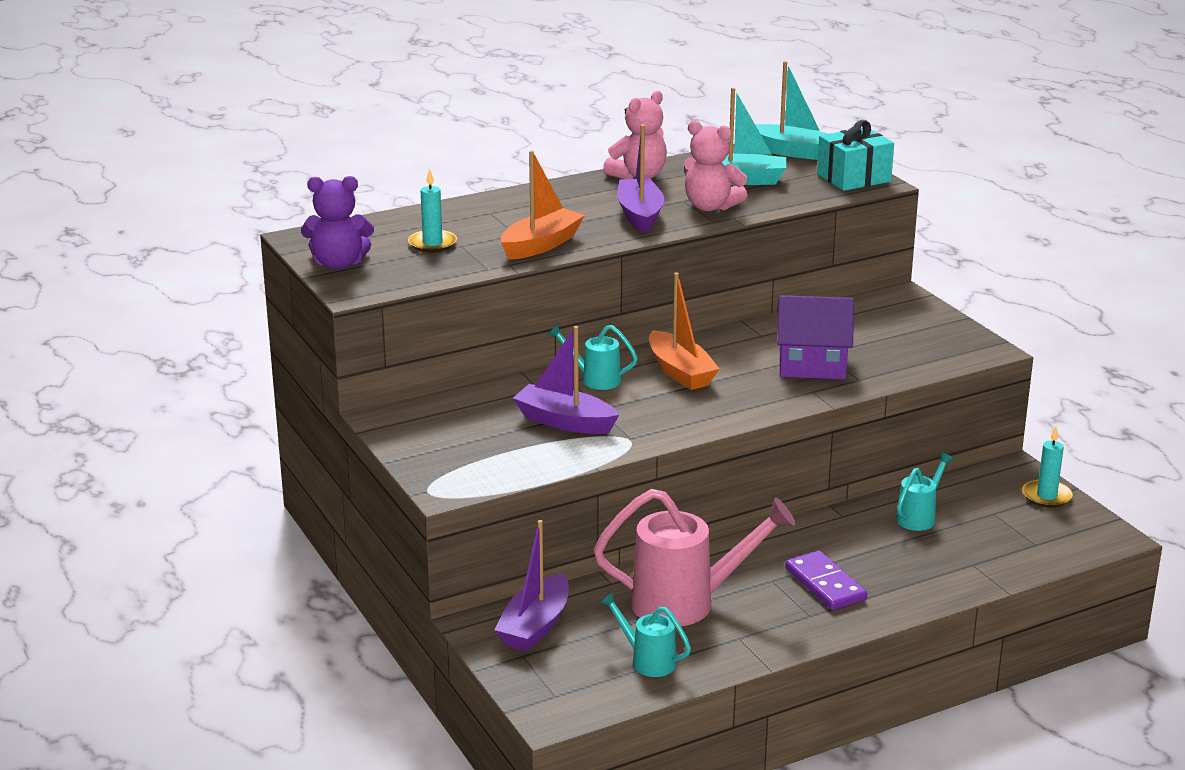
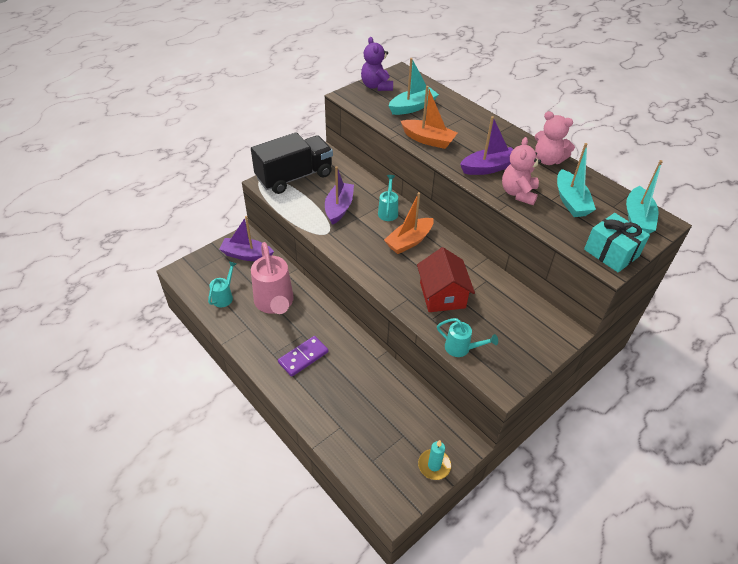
camera: 75 degrees right, 20 degrees up
(432, 244) = (412, 107): turquoise candle -> turquoise boat
(445, 456) = (294, 177): none -> black truck
(812, 364) = (442, 295): purple house -> red house
(919, 517) = (386, 395): turquoise watering can -> turquoise watering can (461, 348)

